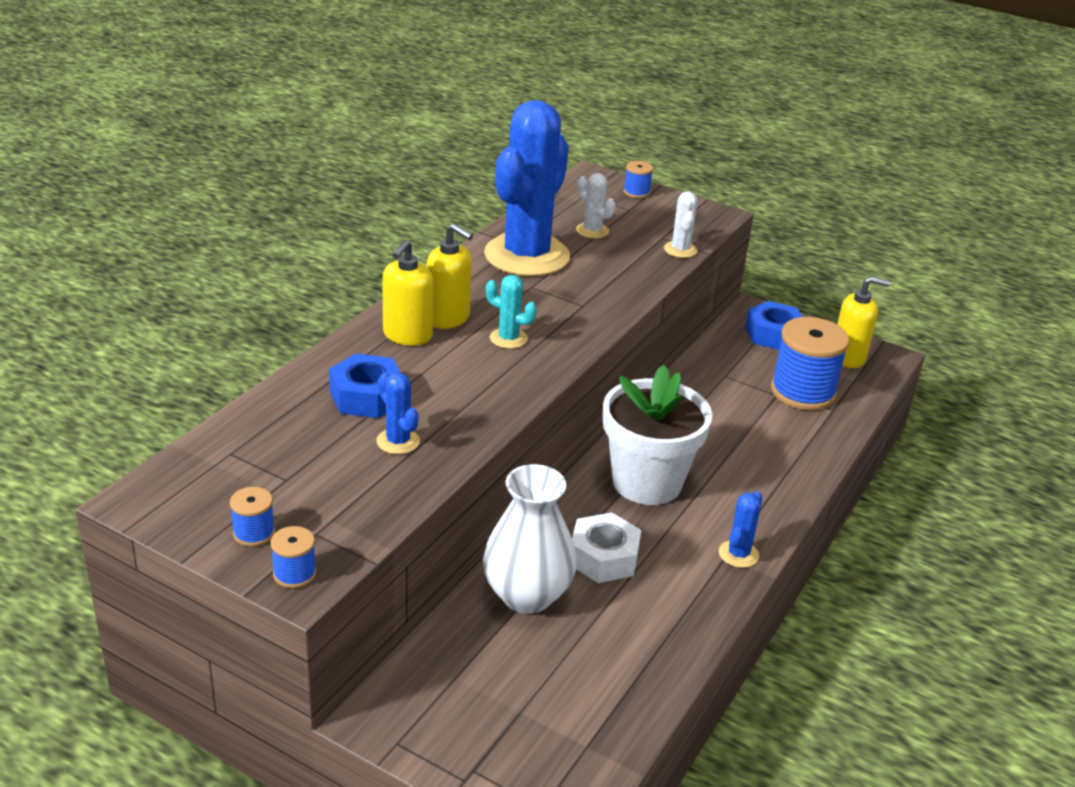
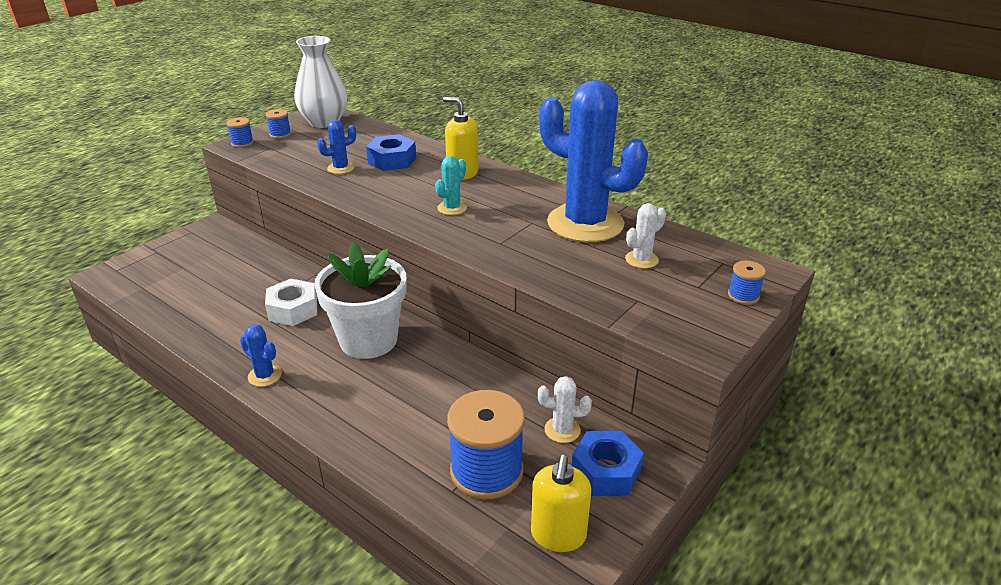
camera: 100 degrees right, 0 degrees up
(448, 318) = (484, 187): yellow soap dispenser -> none
(527, 595) = (273, 276): white vase -> white vase (324, 122)
(680, 250) = (610, 308): white cactus -> white cactus (562, 430)

